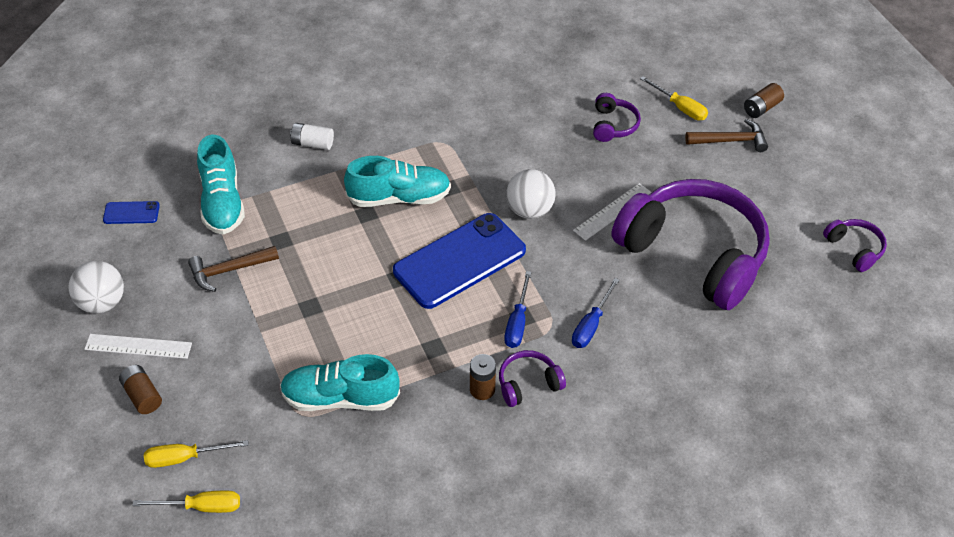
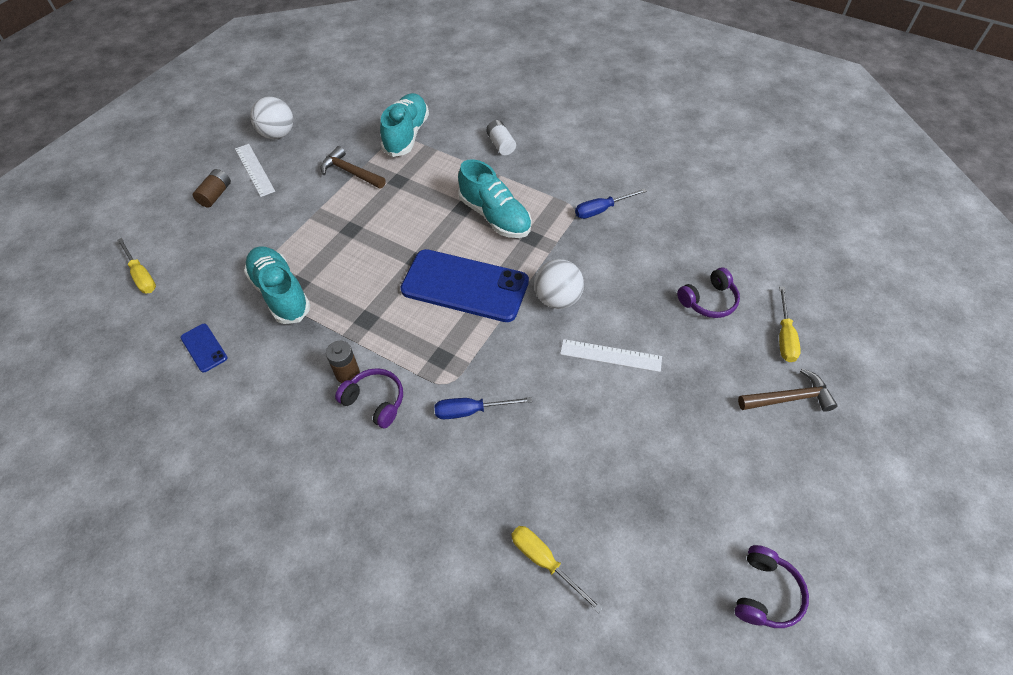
camera: 55 degrees right, 5 degrees up
(131, 213) = (361, 103): blue phone -> blue phone (204, 348)
(185, 458) = (177, 244): yellow screwdriver -> yellow screwdriver (544, 561)
(222, 202) = (406, 135): turquoise shoe -> turquoise shoe turned 150 degrees clockwise
(517, 322) = (433, 358): blue screwdriver -> blue screwdriver (601, 210)
(694, 254) = (621, 445): purple headphones -> none
(730, 141) = (789, 398): brown hammer -> brown hammer turned 60 degrees counterclockwise
(761, 108) = (860, 401): brown battery -> none

